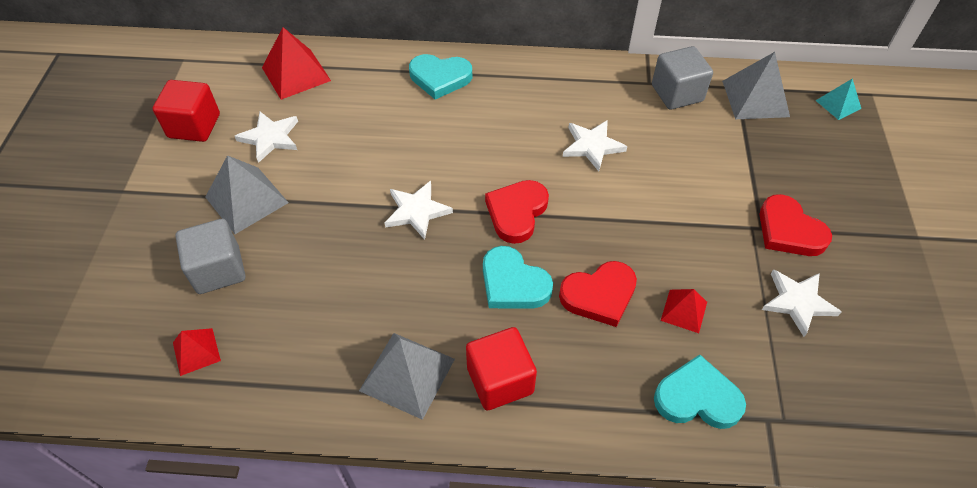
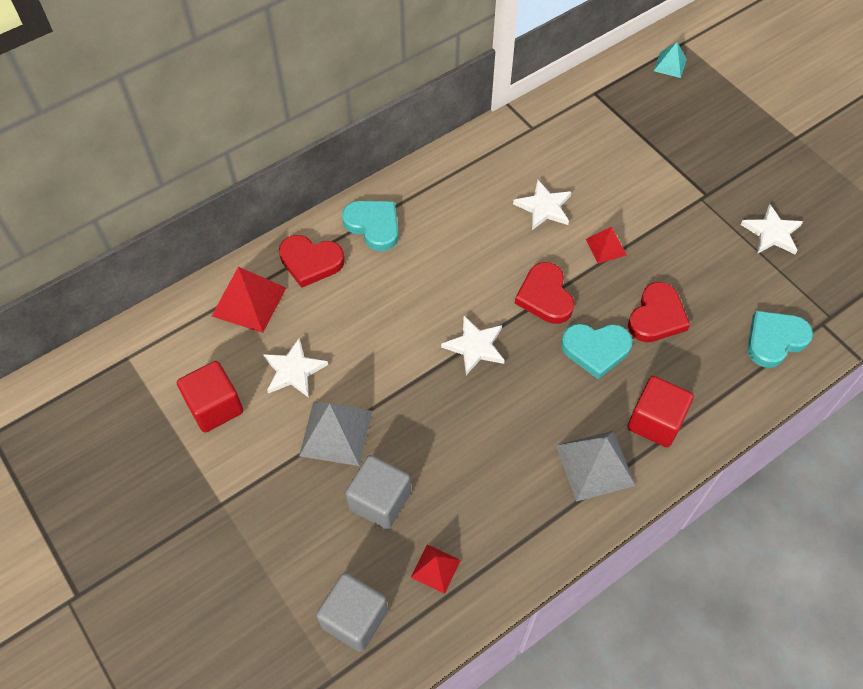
camera: 40 degrees left, 5 degrees up
(440, 78) = (373, 226): turquoise heart -> turquoise heart turned 105 degrees counterclockwise
(677, 93) = (559, 124): grey cube -> grey cube (354, 618)
(684, 311) = (715, 288): red pyramid -> red pyramid (605, 247)
(755, 98) = (614, 94): grey pyramid -> none
(789, 231) = (724, 185): red heart -> red heart (310, 262)

